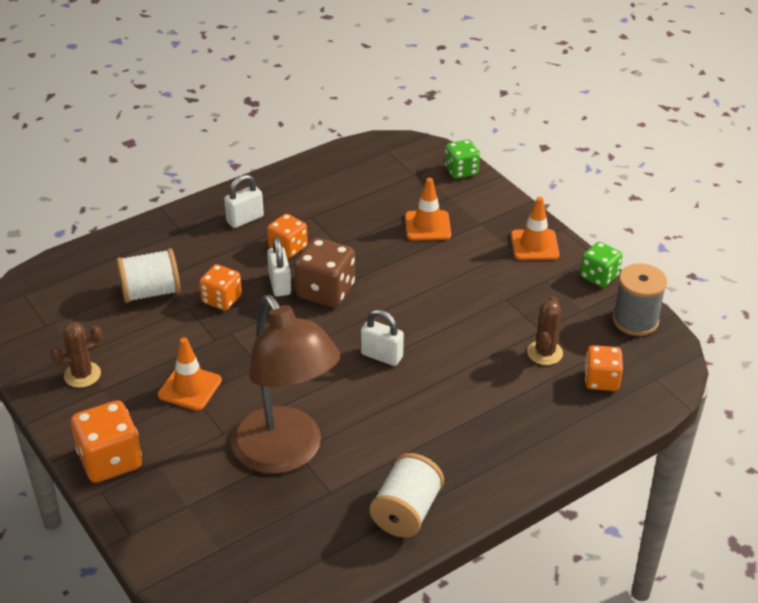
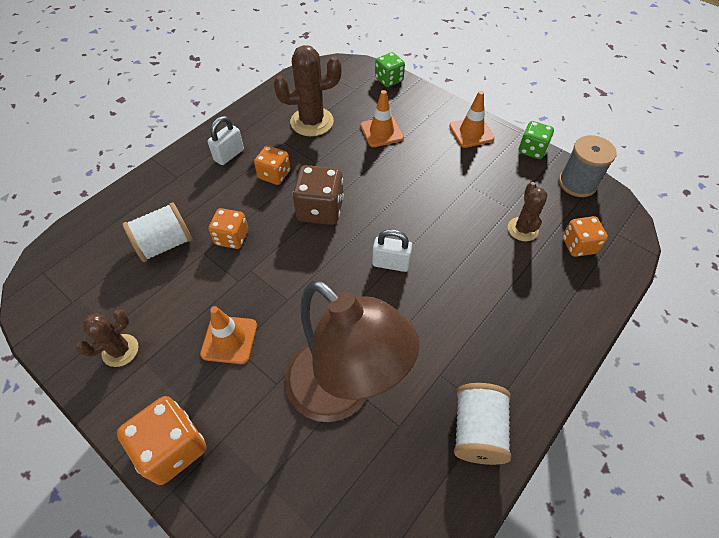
camera: 15 degrees left, 15 degrees up
(279, 284) = (278, 211): white padlock -> none
(350, 201) = (312, 122): none -> brown cactus

